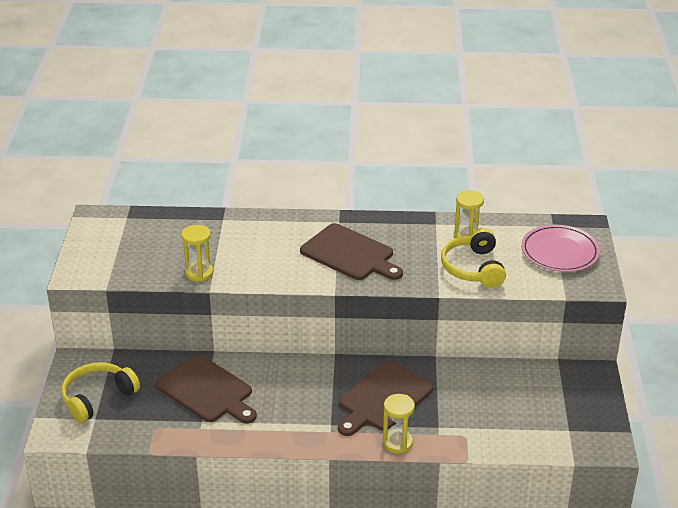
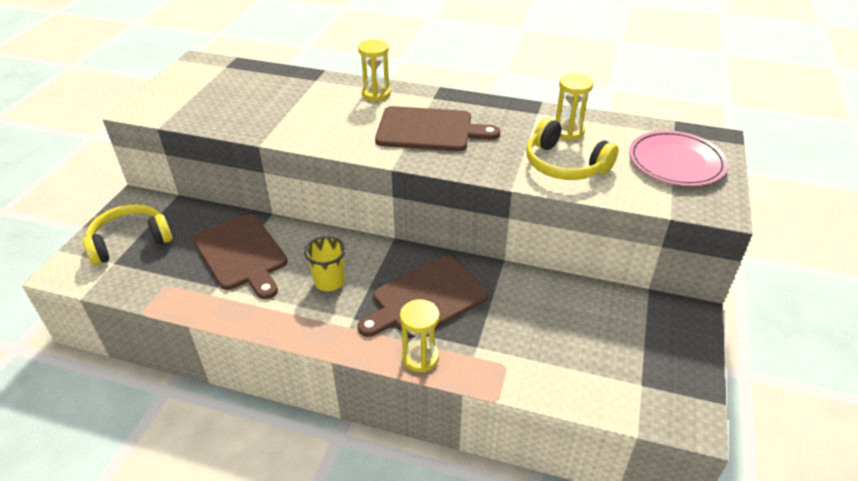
camera: 15 degrees right, 5 degrees up
(199, 273) = (260, 126): yellow hourglass -> yellow hourglass (376, 94)
(296, 399) = (329, 281): none -> yellow cup
(350, 254) = (429, 130): brown cutting board -> brown cutting board turned 45 degrees counterclockwise
(473, 268) = (564, 165): yellow headphones -> yellow headphones turned 60 degrees counterclockwise

